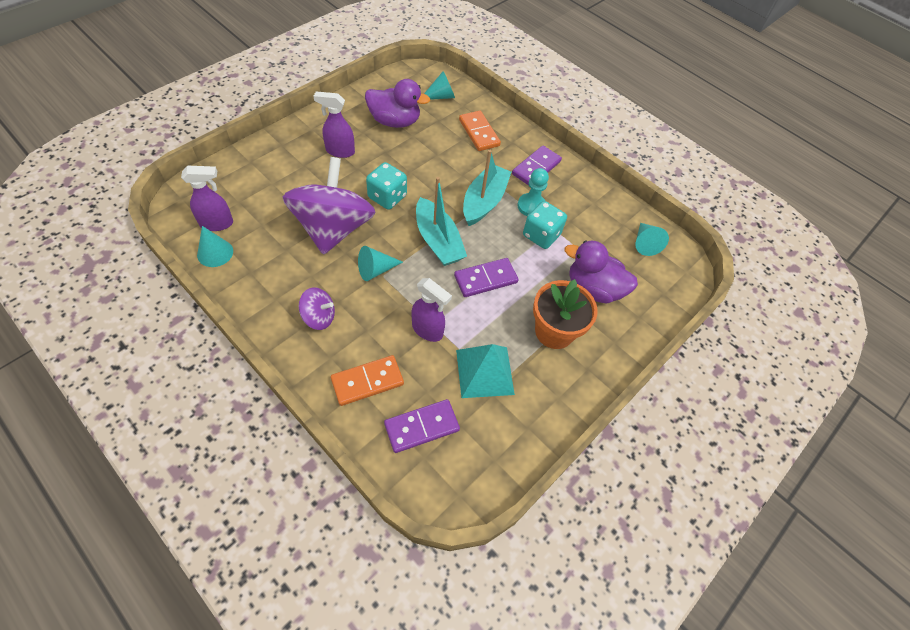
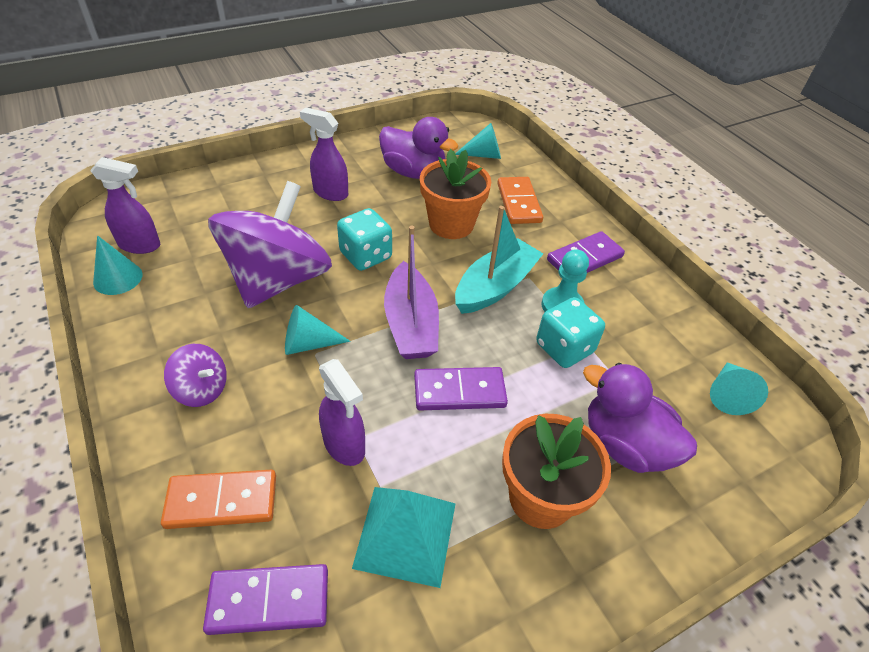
camera: 20 degrees right, 10 degrees down
(438, 160) = (451, 224): none -> orange flower pot
(438, 241) = (411, 324): turquoise boat -> purple boat

